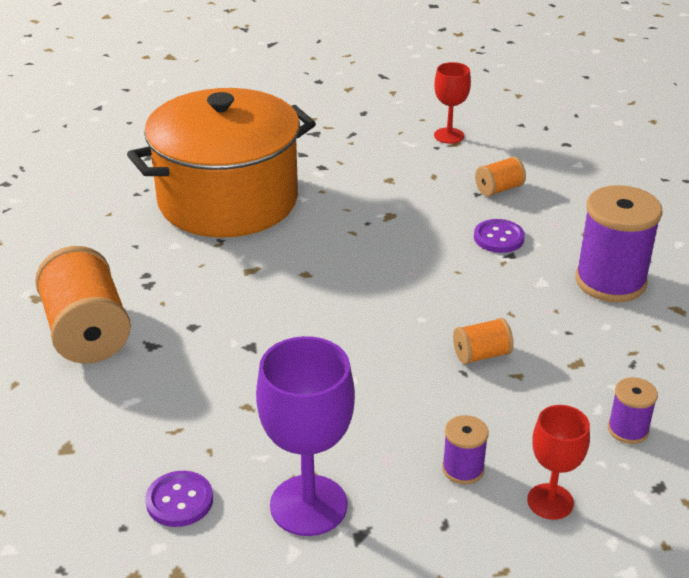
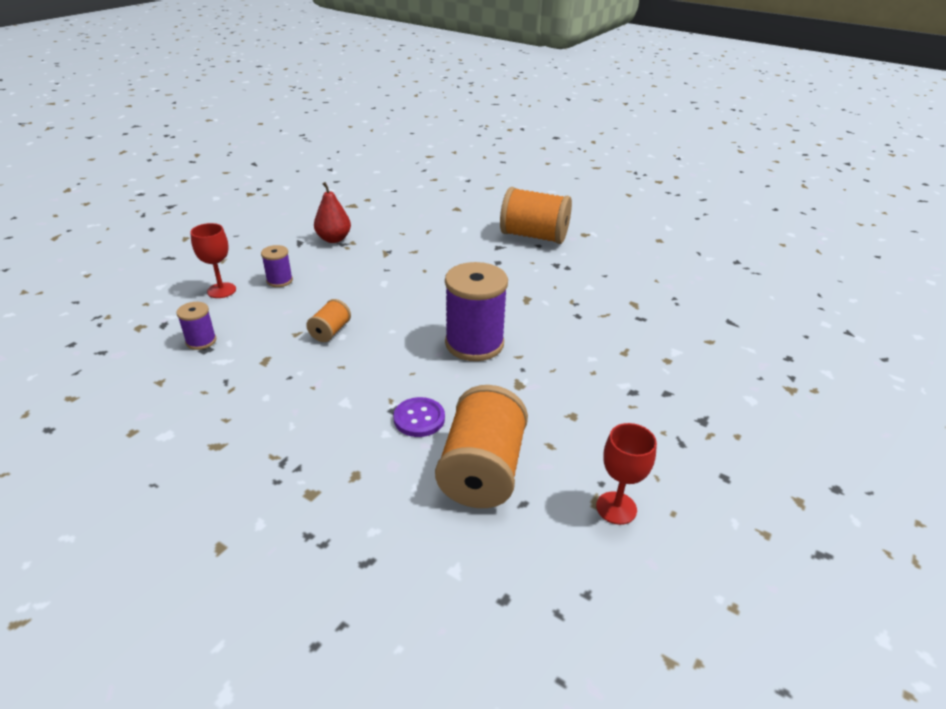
camera: 130 degrees right, 0 degrees up
(179, 500) = (386, 218): purple button -> none
(228, 200) = (625, 326): orange pot -> none
(308, 505) = (334, 239): purple goblet -> red pear
(499, 189) = (482, 471): orange spool -> orange spool, size x2.04
(610, 281) = (292, 436): purple spool -> purple spool (474, 343)

